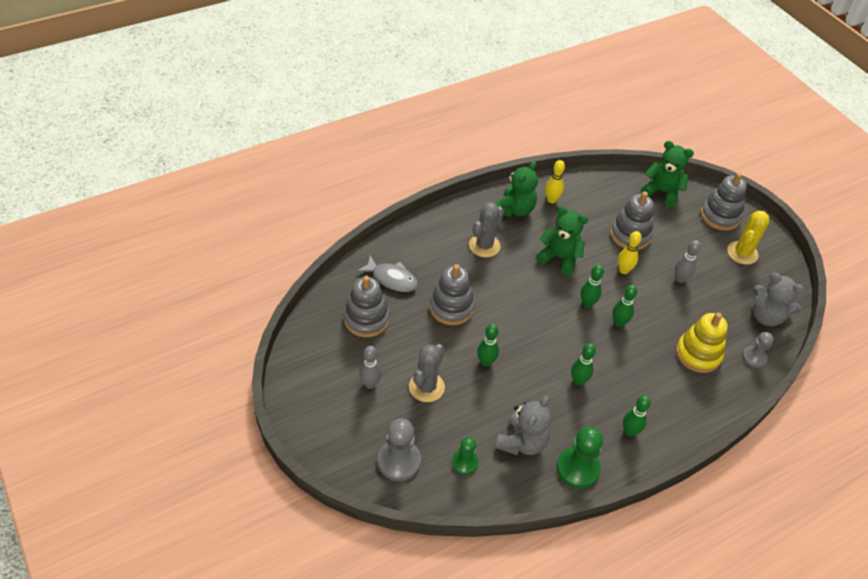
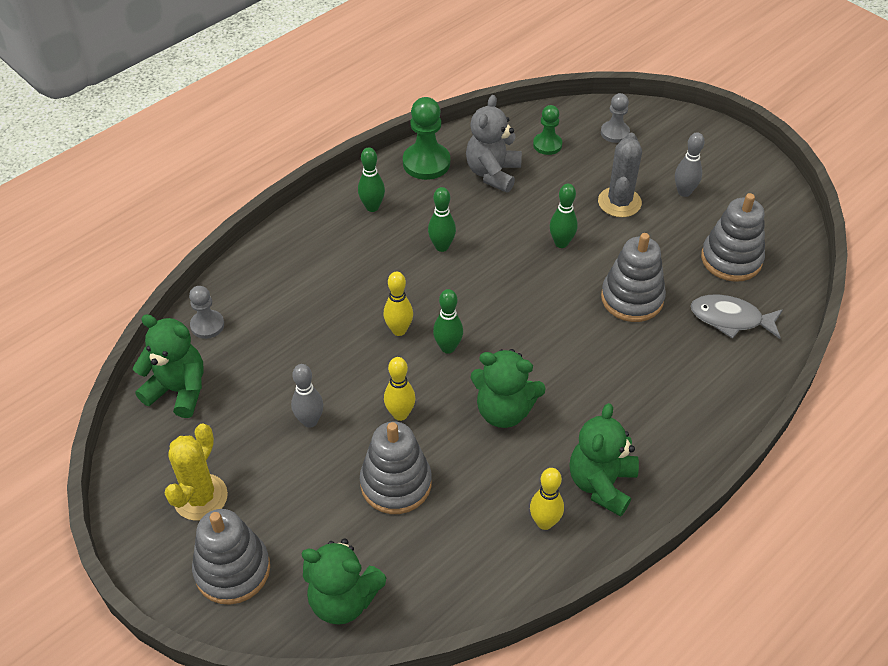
camera: 170 degrees right, 0 degrees up
(399, 461) = (615, 133): grey pawn -> grey pawn, size x0.62
(484, 246) = (624, 402): grey cactus -> none
(618, 323) = (399, 330): green bowling pin -> yellow bowling pin
(698, 354) = (286, 313): yellow stacking toy -> none
(766, 316) = (178, 390): grey teddy bear -> green teddy bear

